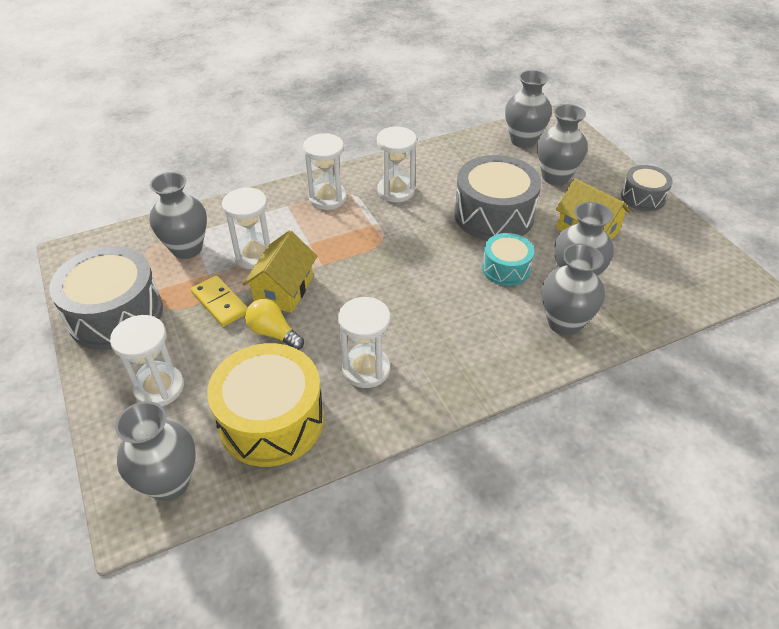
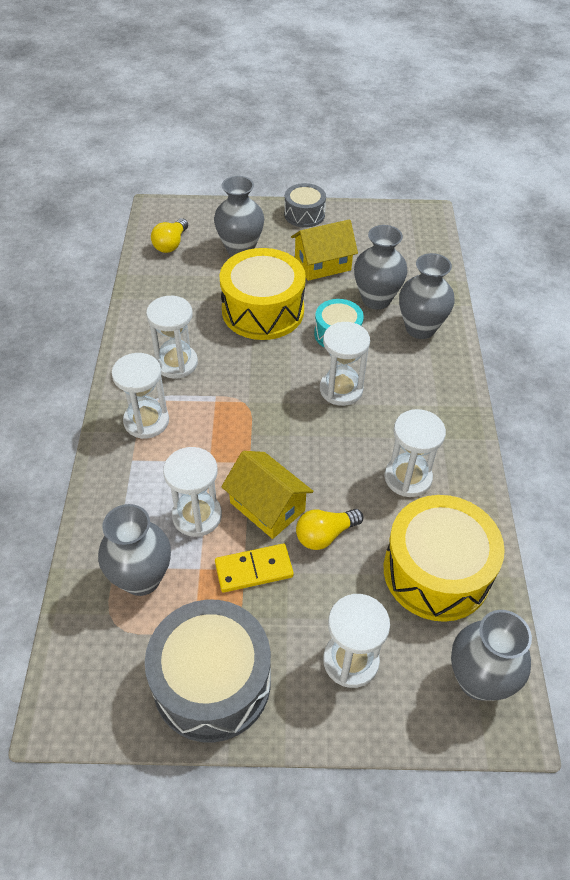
camera: 65 degrees left, 5 degrees up
(439, 292) = (341, 389): none -> white hourglass
(494, 215) = (263, 310): grey drum -> yellow drum
(523, 140) = (171, 244): grey vase -> yellow light bulb

